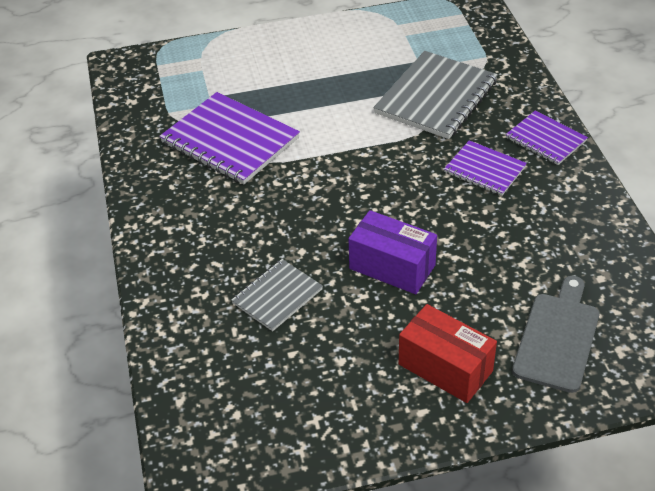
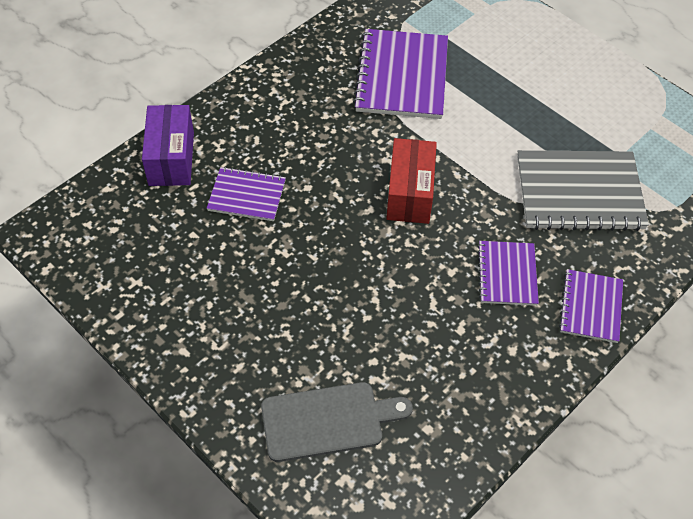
camera: 55 degrees right, 10 degrees up
(277, 296) = (247, 195): grey notebook -> purple notebook
(392, 267) = (331, 258): purple box -> purple box (171, 158)
(445, 368) = (240, 347): red box -> red box (409, 193)

